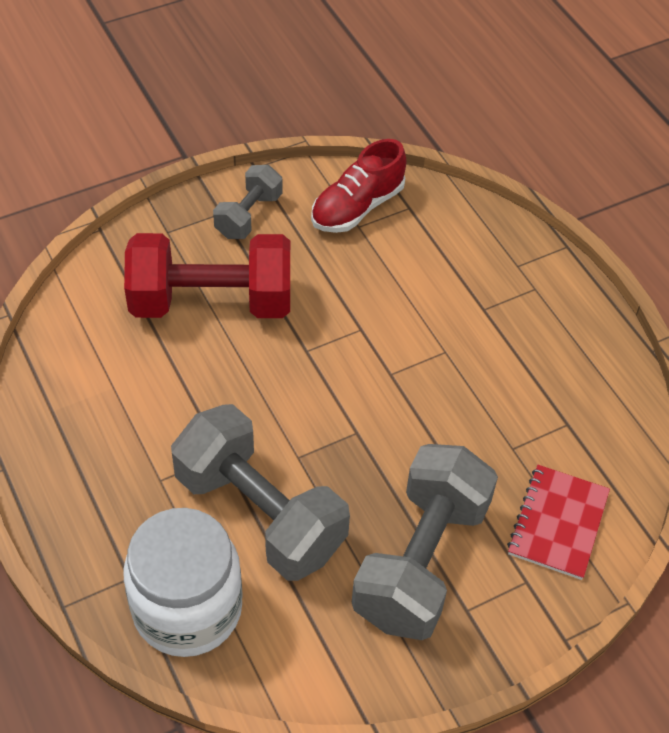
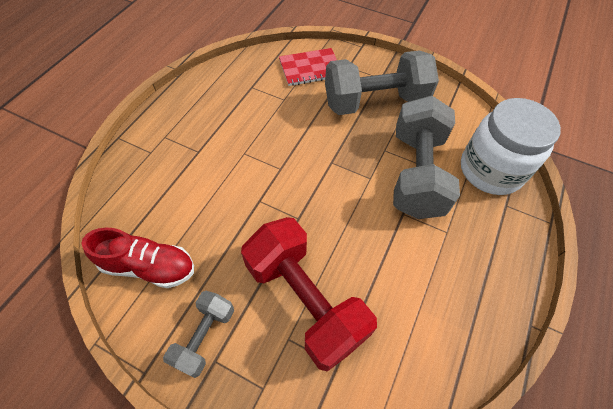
camera: 125 degrees left, 5 degrees up
(249, 215) = (204, 337): grey dumbbell -> grey dumbbell turned 60 degrees counterclockwise

